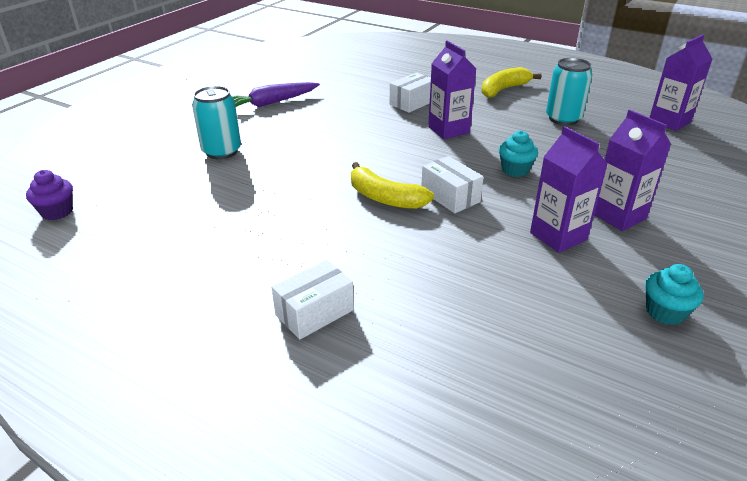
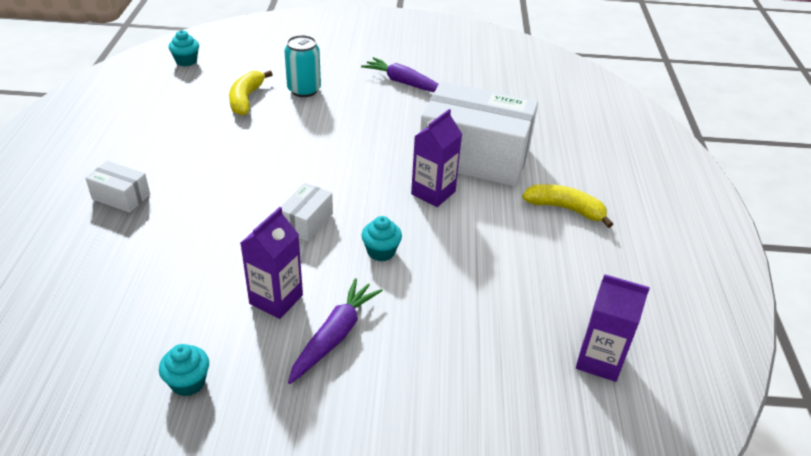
camera: 60 degrees right, 5 degrees up
(57, 212) = (186, 61): purple cupcake -> turquoise cupcake
(385, 198) = (283, 187): yellow banana -> yellow banana (246, 99)
(412, 103) = (474, 156): white box -> white box, size x2.33
(563, 119) = (527, 267): turquoise can -> none
(618, 216) = (334, 336): purple carton -> purple carrot

